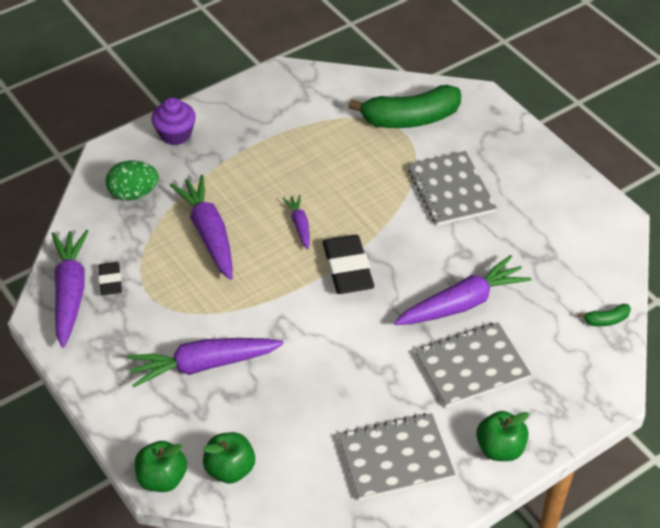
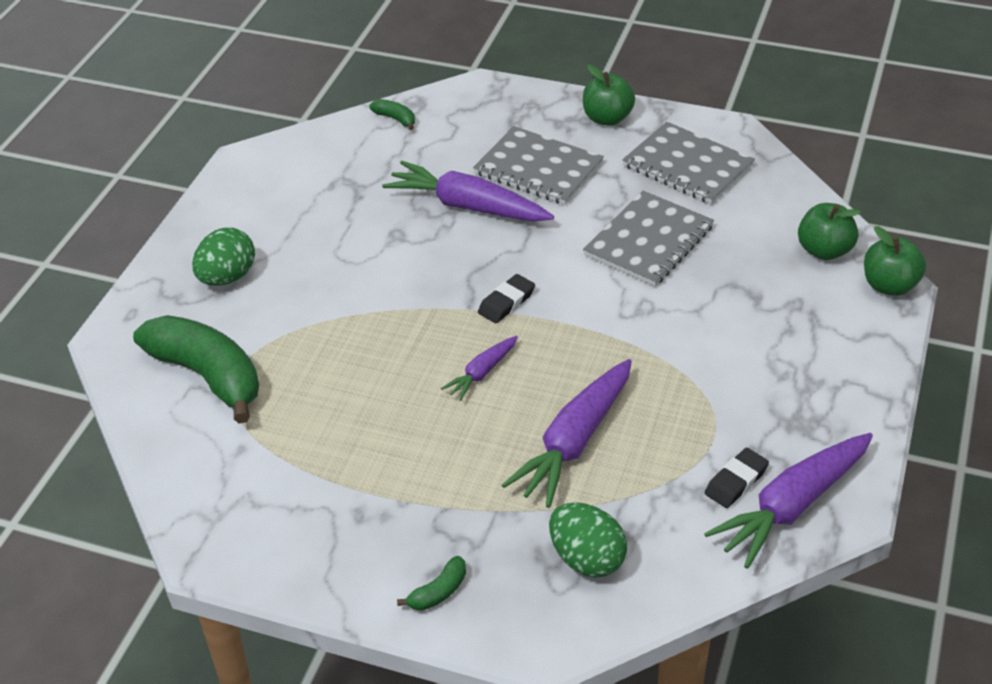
camera: 125 degrees left, 5 degrees down
(175, 134) = (438, 592): purple cupcake -> green banana
(203, 365) = (746, 334): purple carrot -> none
(347, 269) = (506, 302): black eraser -> black eraser, size x0.56
(450, 190) = (309, 285): grey notebook -> grey notebook (649, 241)
(492, 159) = (227, 277): none -> green egg

